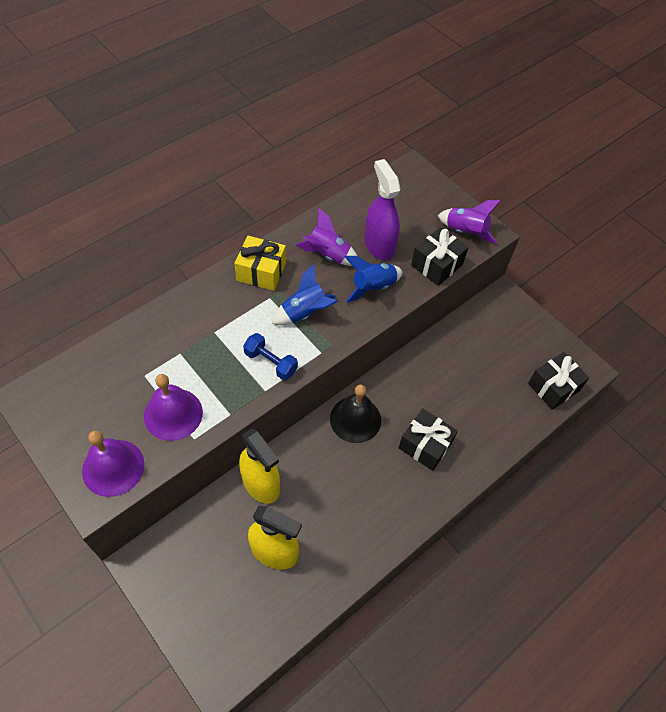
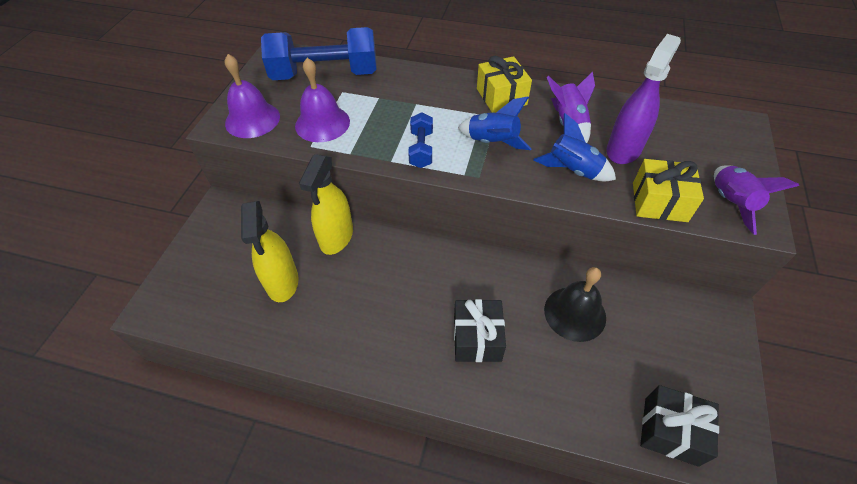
camera: 60 degrees right, 5 degrees down
(105, 374) = (325, 74): none -> blue dumbbell
(355, 419) = (453, 266): black bell -> black bell (575, 313)
(436, 265) = (659, 202): black gift -> yellow gift

